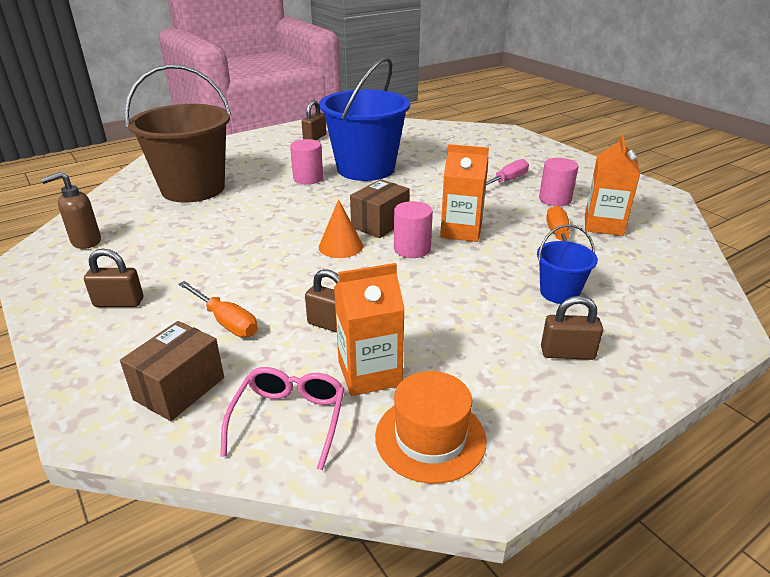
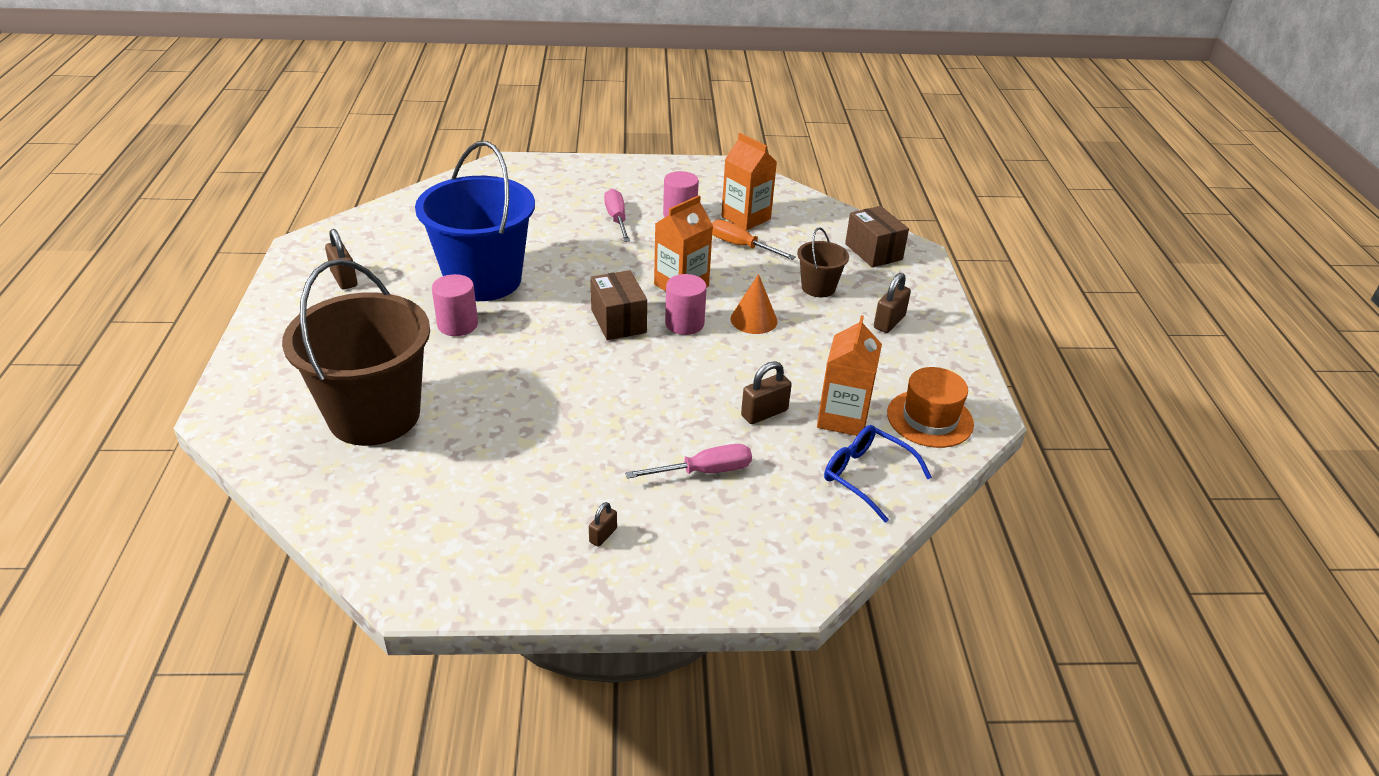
camera: 60 degrees left, 5 degrees up
(85, 242) = (425, 537): brown soap dispenser -> none
(119, 302) = (603, 535): brown padlock -> brown padlock, size x0.59
(179, 388) = (784, 525): brown box -> brown box (873, 252)
(225, 321) = (704, 471): orange screwdriver -> pink screwdriver
(289, 419) = (866, 476): pink glasses -> blue glasses
(340, 246) = (637, 360): orange cone -> orange cone (753, 320)
(559, 293) = (818, 287): blue bucket -> brown bucket

